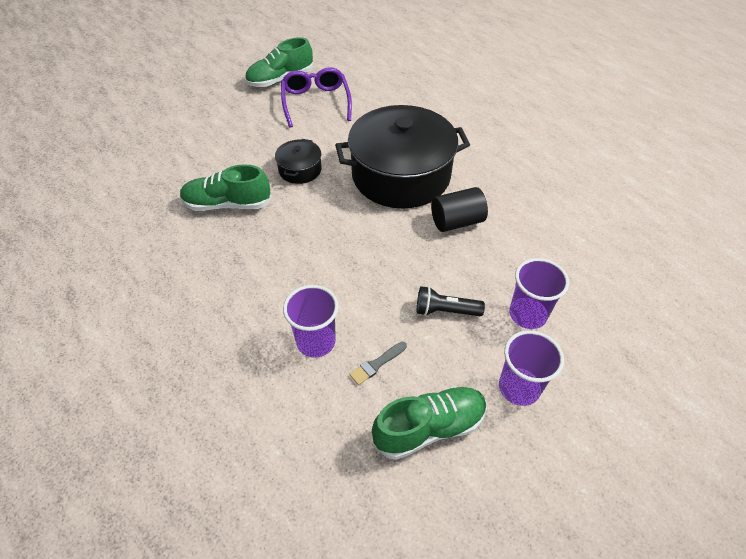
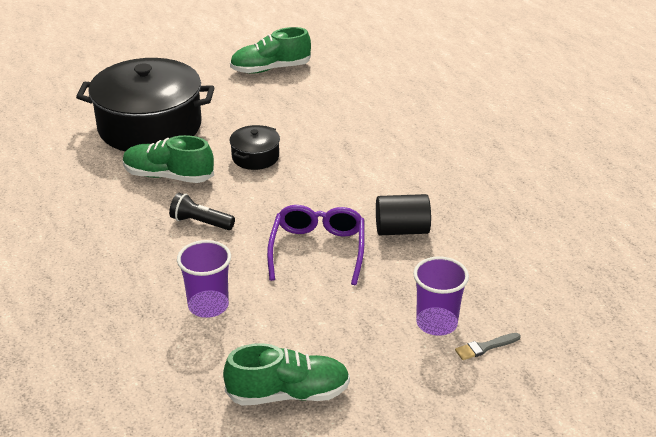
camera: 15 degrees right, 15 degrees down
(316, 102) = (299, 96): purple glasses -> purple glasses (317, 250)
(377, 364) = (260, 335): grey brush -> grey brush (485, 347)
(401, 175) = (361, 178): black pot -> black pot (150, 126)
(445, 311) = (351, 304): black flashlight -> black flashlight (200, 223)
(519, 388) = (395, 381): purple cup -> none

